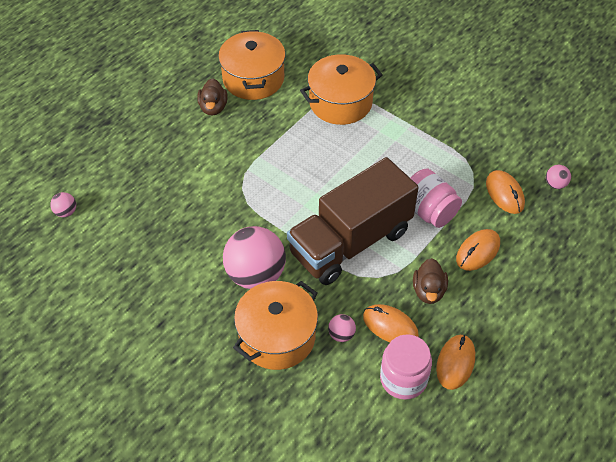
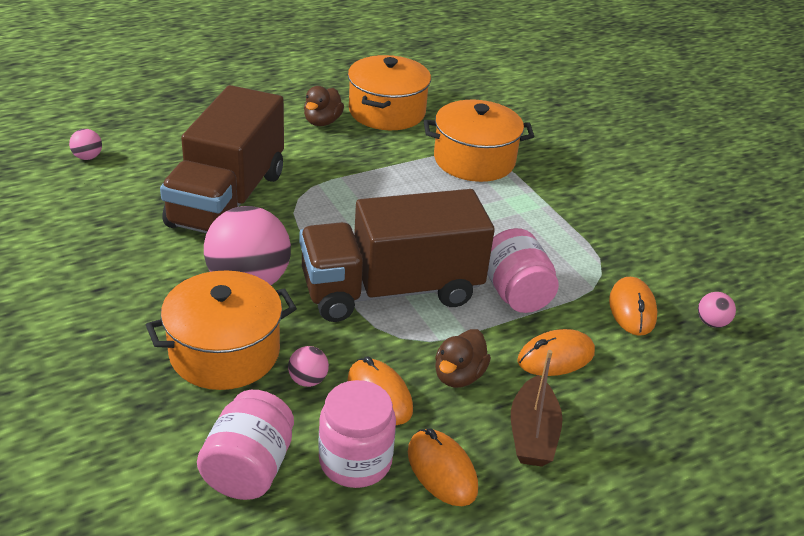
camera: 20 degrees right, 15 degrees down
(194, 209) = (227, 199): none -> brown truck
(346, 412) = (249, 468): none -> pink jar
(455, 363) = (441, 470): orange mouse -> orange mouse turned 75 degrees counterclockwise
(492, 314) = (532, 434): none -> brown boat

